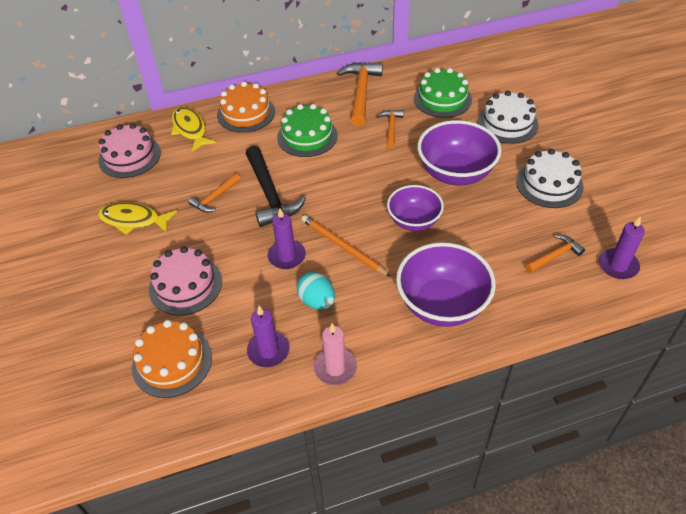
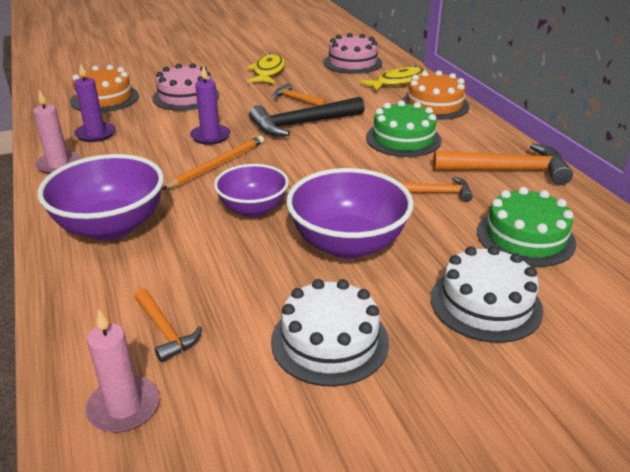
camera: 85 degrees right, 15 degrees down
(317, 301) = (145, 153): turquoise egg -> none
(618, 265) = (124, 407): purple candle -> pink candle

